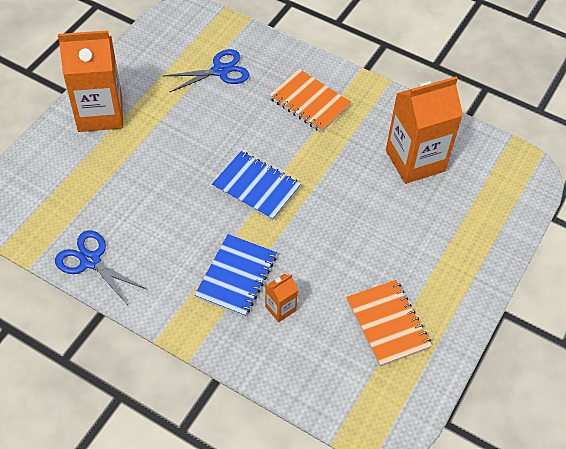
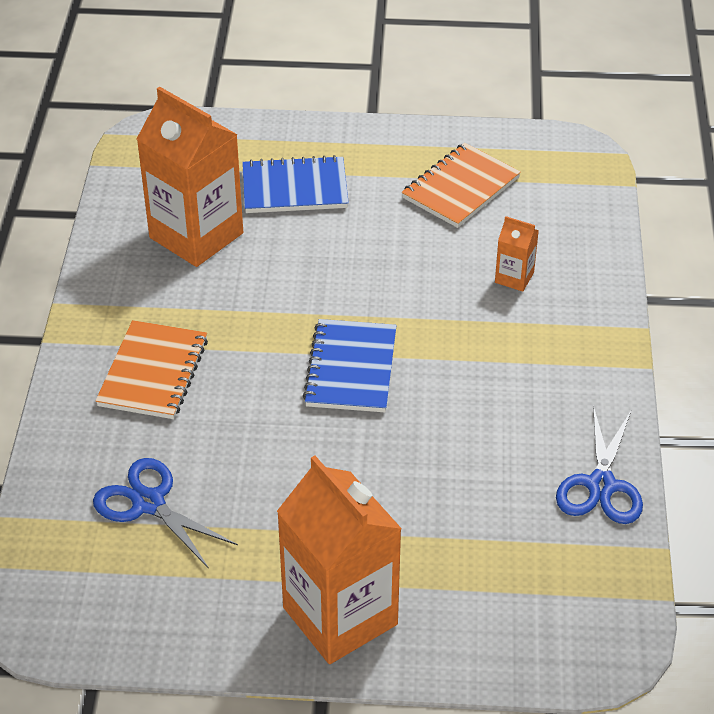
camera: 115 degrees left, 10 degrees down
(236, 276) = (503, 332): blue notebook -> blue notebook (294, 188)

